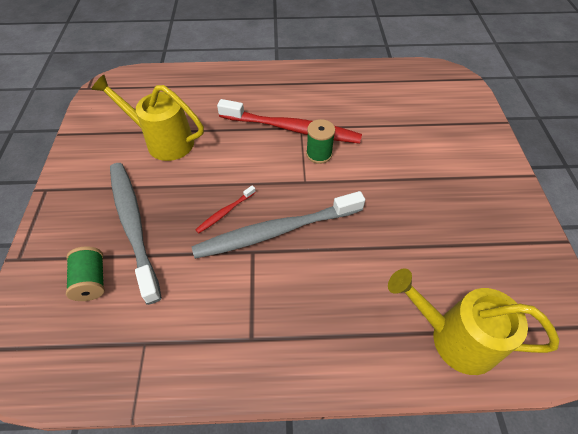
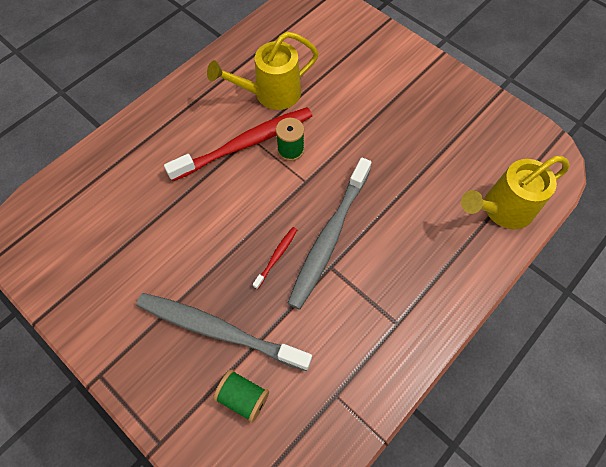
camera: 45 degrees left, 10 degrees up
(163, 141) = (150, 243): yellow watering can -> yellow watering can (270, 94)
(225, 212) = (276, 256): red toothbrush -> red toothbrush turned 150 degrees counterclockwise

